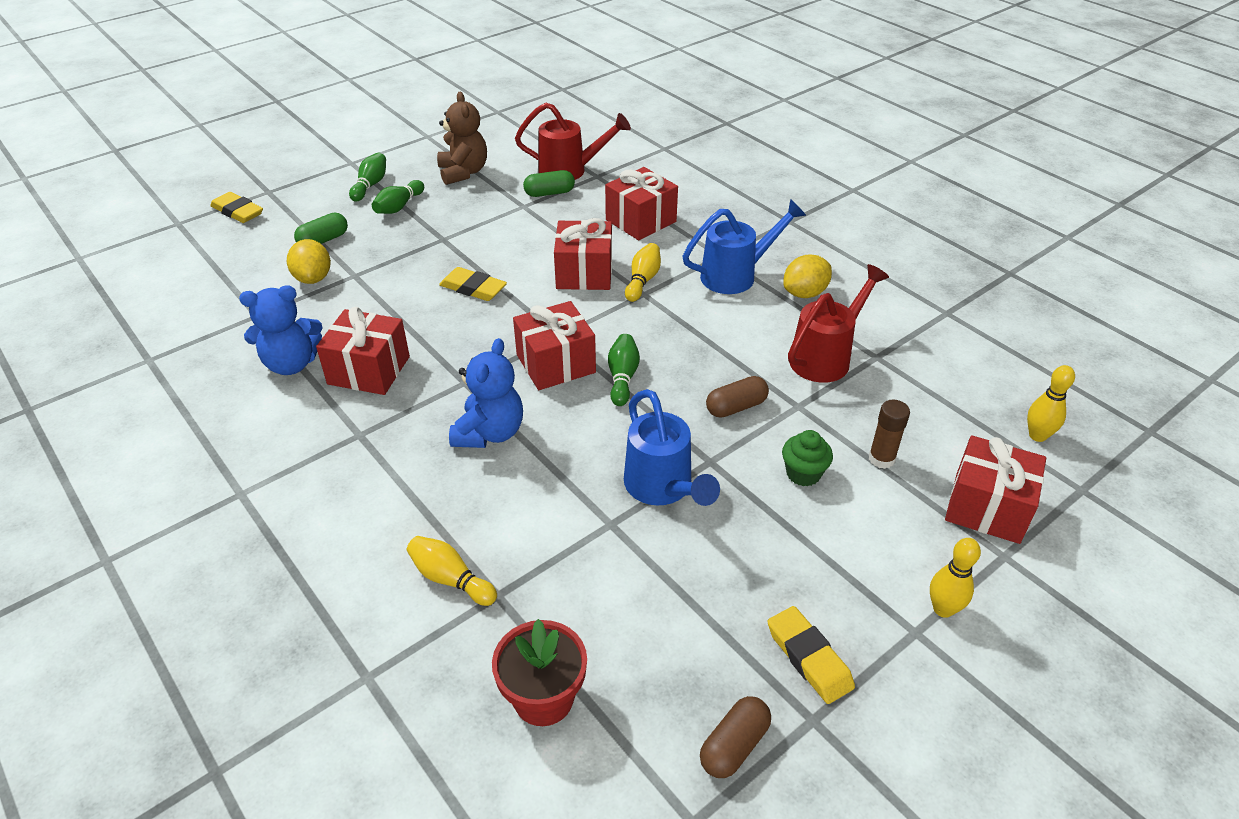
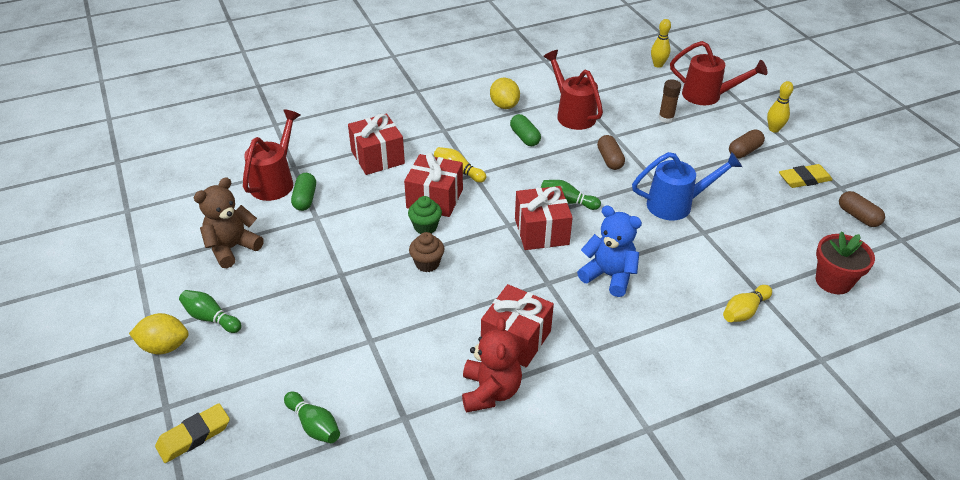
camera: 75 degrees left, 0 degrees up
(291, 364) = (490, 391): blue teddy bear -> red teddy bear
(313, 278) = (361, 371): yellow lemon -> yellow lemon (164, 346)
(323, 240) = (297, 361): green capsule -> green capsule (525, 137)
(399, 206) = (267, 299): green bowling pin -> green bowling pin (314, 425)
(463, 172) = (232, 248): brown teddy bear -> brown teddy bear turned 45 degrees counterclockwise
(473, 288) = (427, 263): yellow eraser -> brown cupcake
(736, 275) = (471, 128): blue watering can -> none
(803, 474) = (673, 148): green cupcake -> green cupcake (425, 227)
(847, 566) = (744, 151): none -> brown capsule
(987, 507) = (707, 96): red gift -> red watering can

